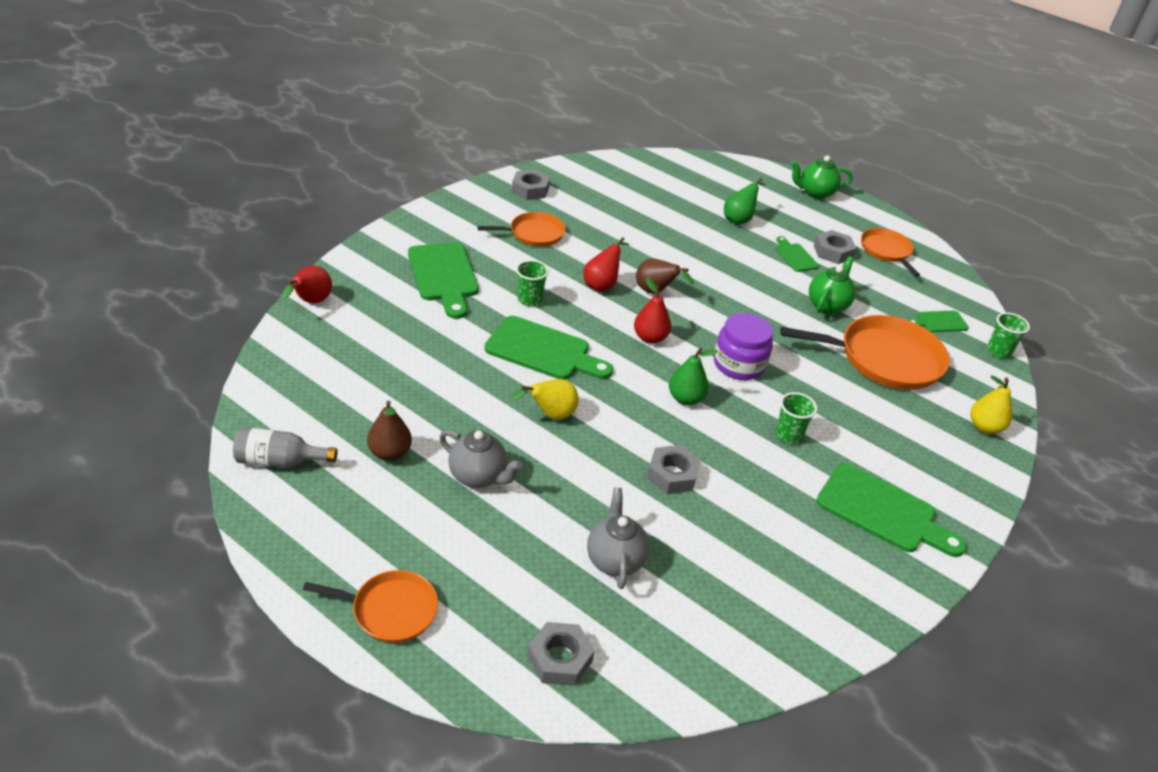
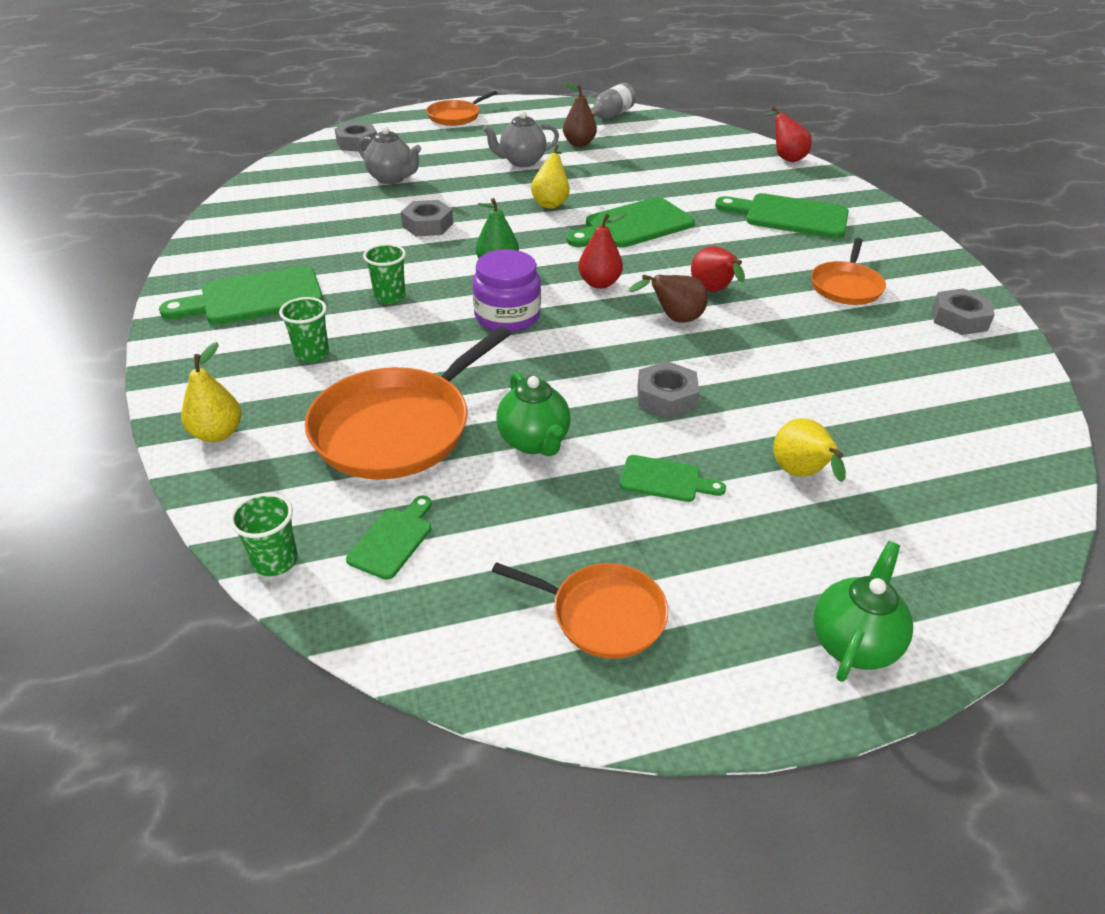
camera: 130 degrees right, 0 degrees up
(530, 300) = (717, 244): green cup -> green cup (312, 353)
(739, 219) = (801, 474): green pear -> yellow pear
(833, 252) = (648, 534): grey nut -> grey nut (666, 397)

